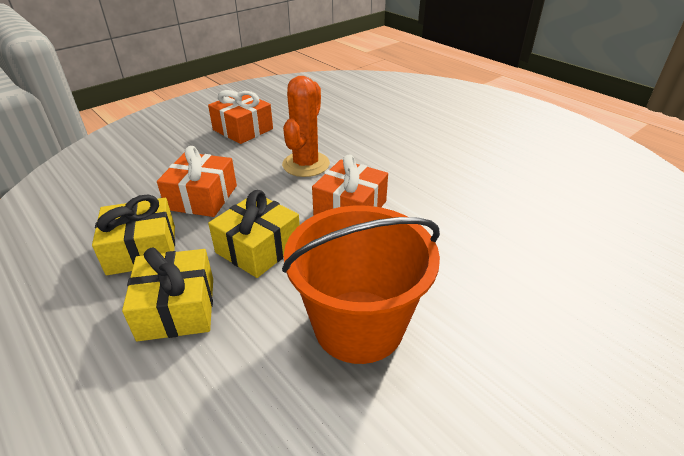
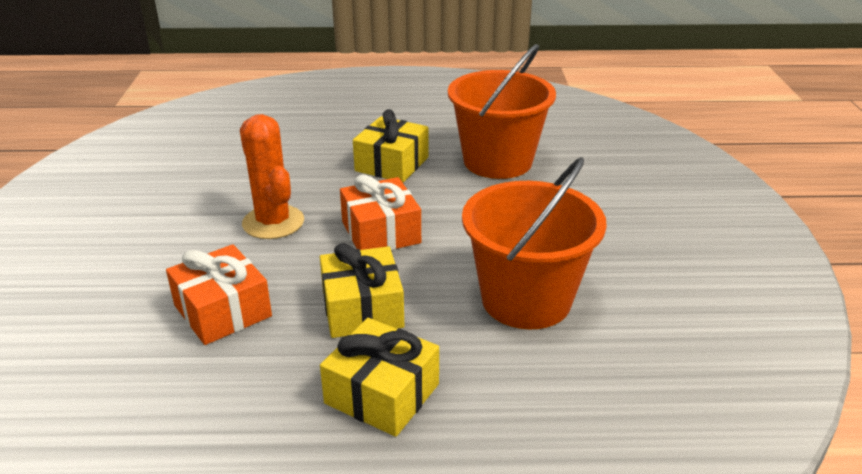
camera: 50 degrees left, 5 degrees down
(142, 249) = (254, 387): yellow gift -> yellow gift (391, 164)
(243, 129) = (132, 229): orange gift -> none
(517, 209) = (497, 161): none -> orange bucket

